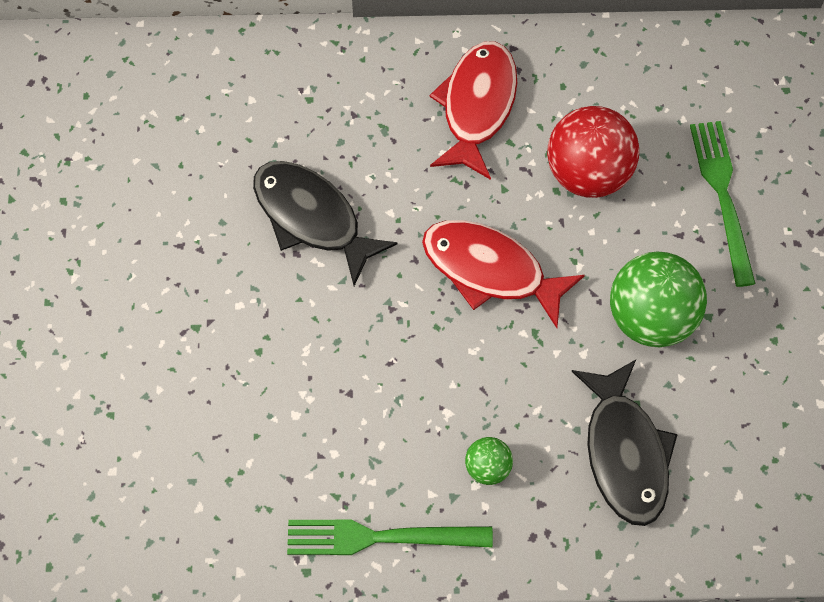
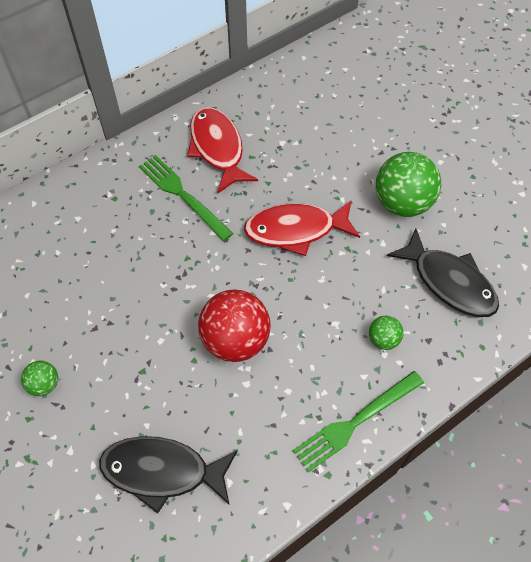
camera: 35 degrees left, 5 degrees down
(87, 275) = (44, 384): none -> green ball
(312, 218) = (168, 263): black fish -> black fish (162, 471)
(588, 174) = (307, 149): red ball -> red ball (235, 340)
(722, 195) = (386, 120): green fork -> green fork (183, 195)

